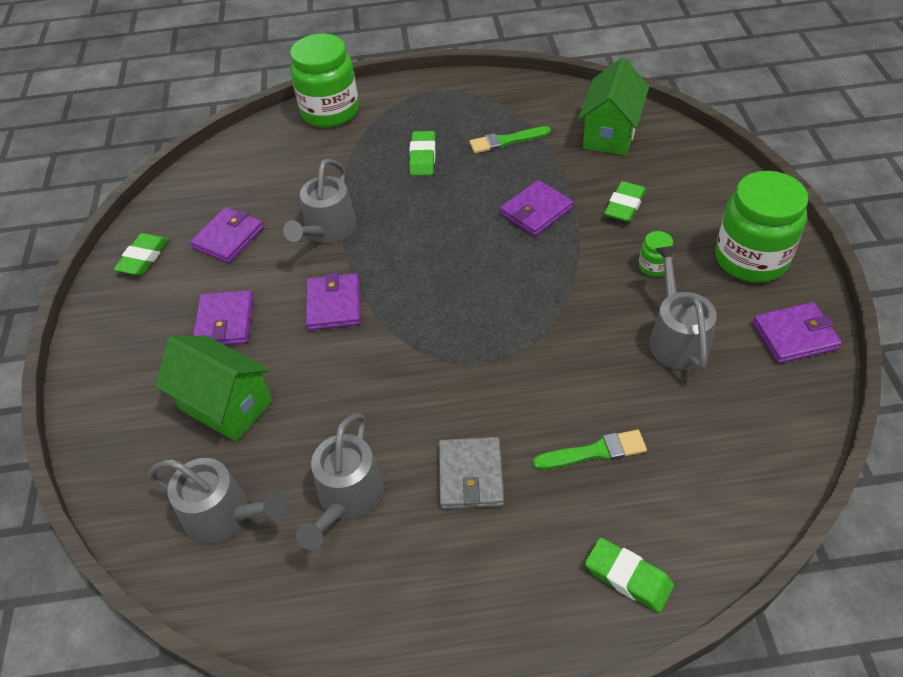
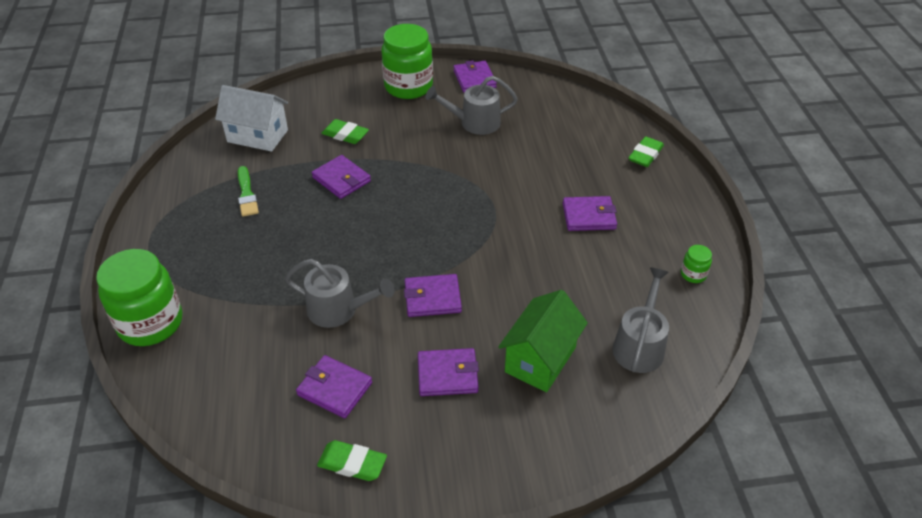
camera: 95 degrees left, 5 degrees down
(347, 498) = (614, 276): grey watering can -> none
(422, 157) = (252, 248): green eraser -> none
(470, 475) = (589, 216): grey wallet -> purple wallet
(594, 452) = (565, 162): green brush -> none
(610, 133) = (257, 136): green house -> white house
(653, 266) = (410, 126): green jar -> green jar (693, 274)

